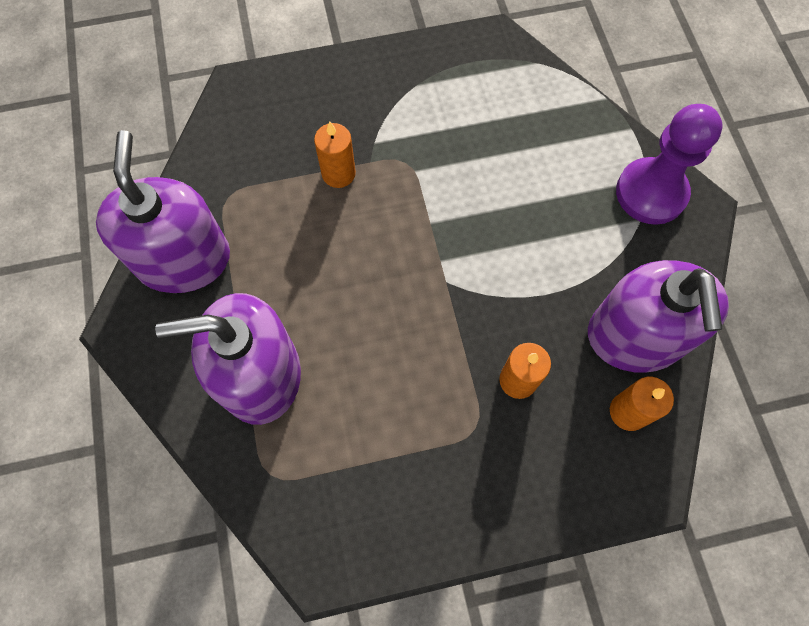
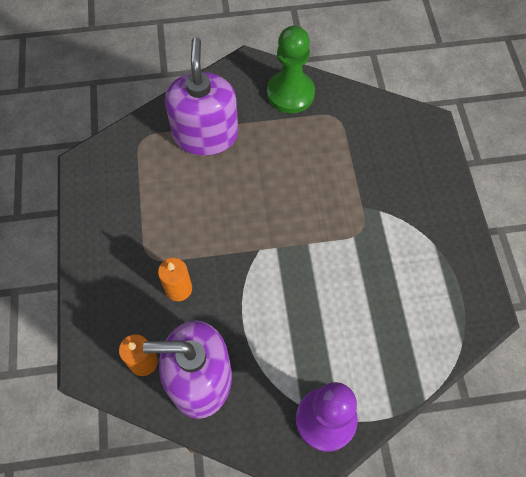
camera: 95 degrees right, 5 degrees down
(183, 259) = (290, 93): purple soap dispenser -> green pawn
(338, 173) = (352, 185): orange candle -> none

